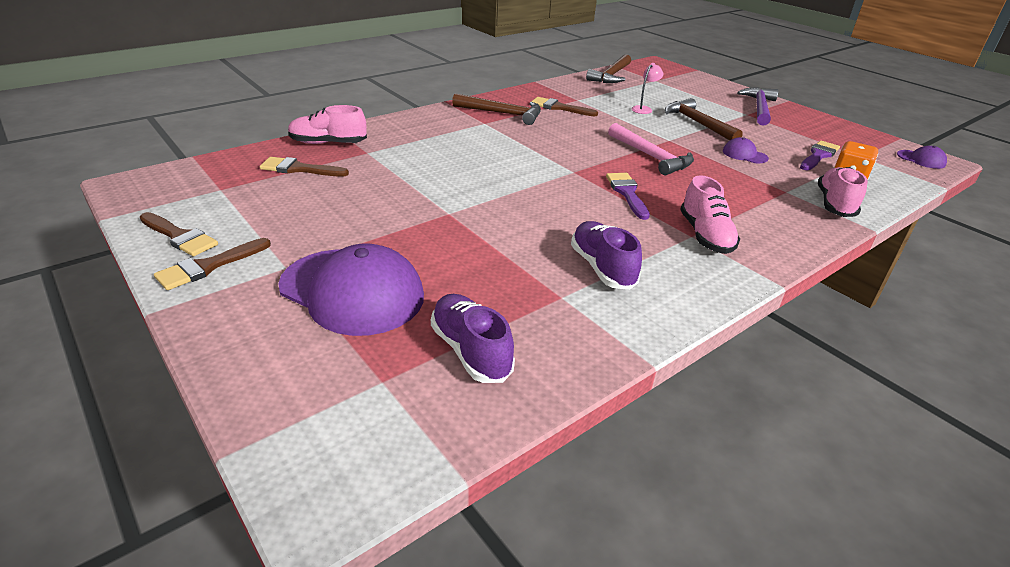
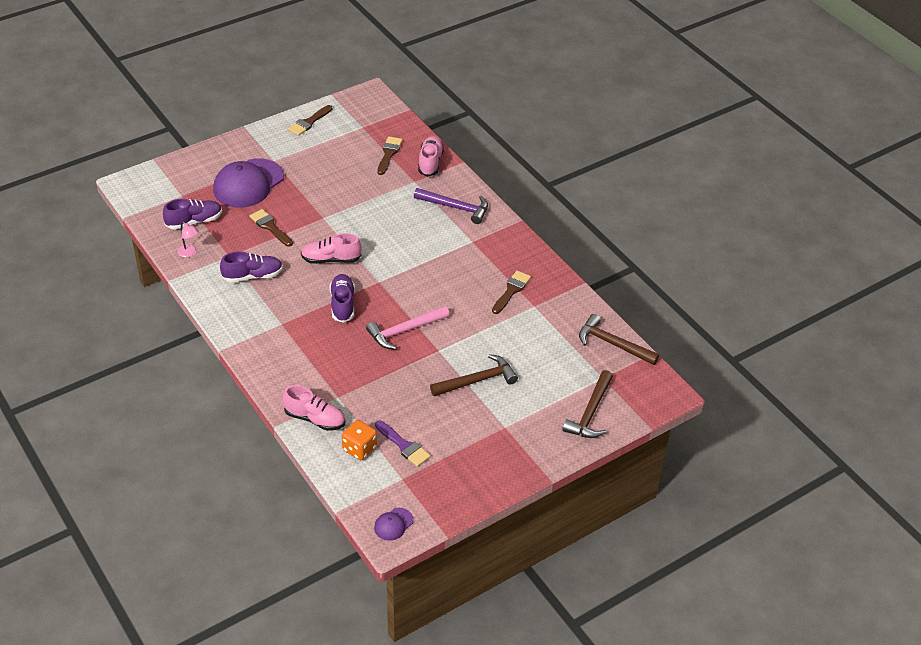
camera: 95 degrees right, 10 degrees up
(209, 266) = (278, 136): brown brush -> brown brush (270, 227)
(502, 114) = (493, 253): brown hammer -> brown hammer (590, 413)
(627, 193) = (342, 304): purple brush -> purple shoe
(644, 109) = (513, 349): pink lamp -> pink lamp (189, 253)
(705, 236) = (280, 331): pink shoe -> pink shoe (331, 259)
(744, 155) = (407, 393): purple cap -> none
(759, 108) = (523, 443): purple hammer -> purple hammer (456, 208)

